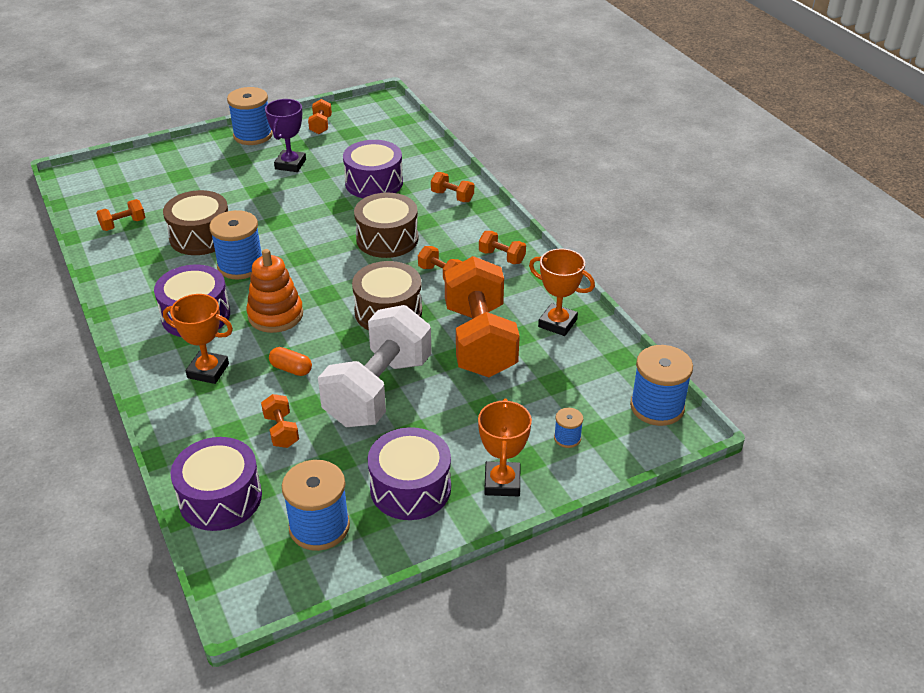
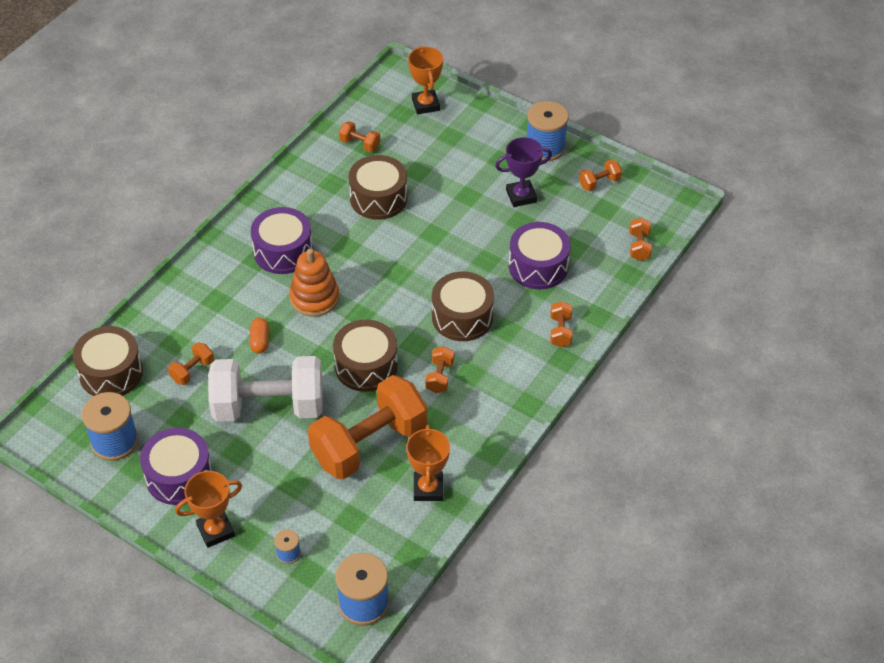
camera: 60 degrees right, 10 degrees up
(208, 371) = (228, 294): orange trophy -> orange trophy (425, 105)
(220, 498) = (111, 372): purple drum -> brown drum
(240, 265) = (359, 243): blue spool -> none
(502, 257) = (494, 409): orange dumbbell -> orange dumbbell (639, 246)

